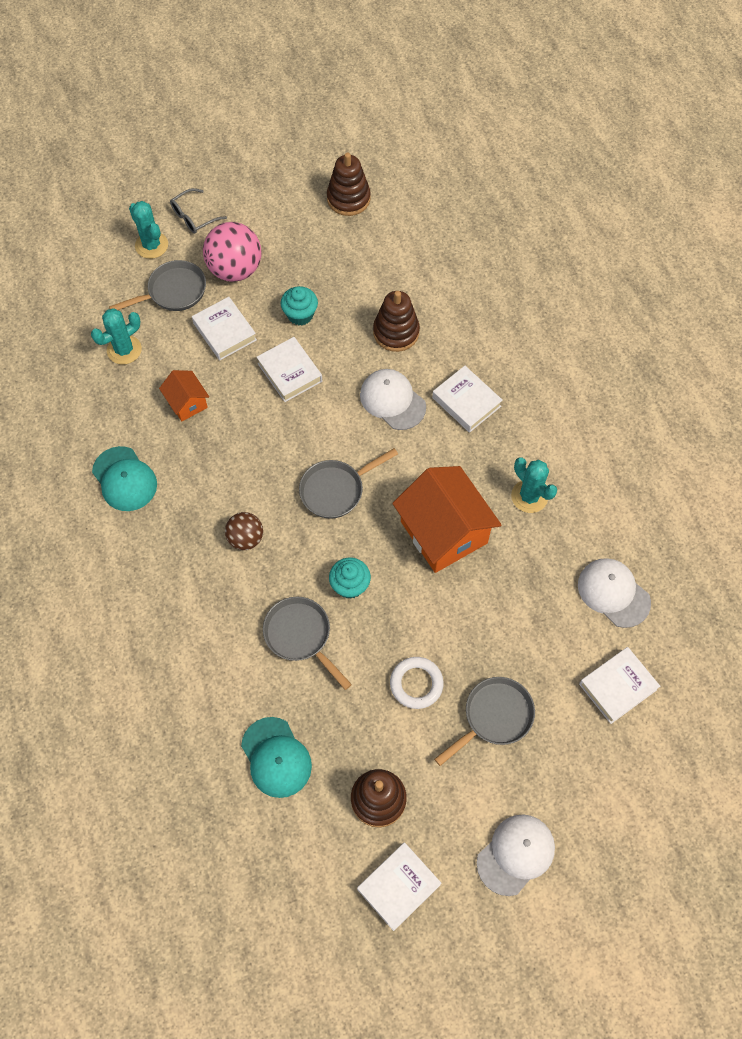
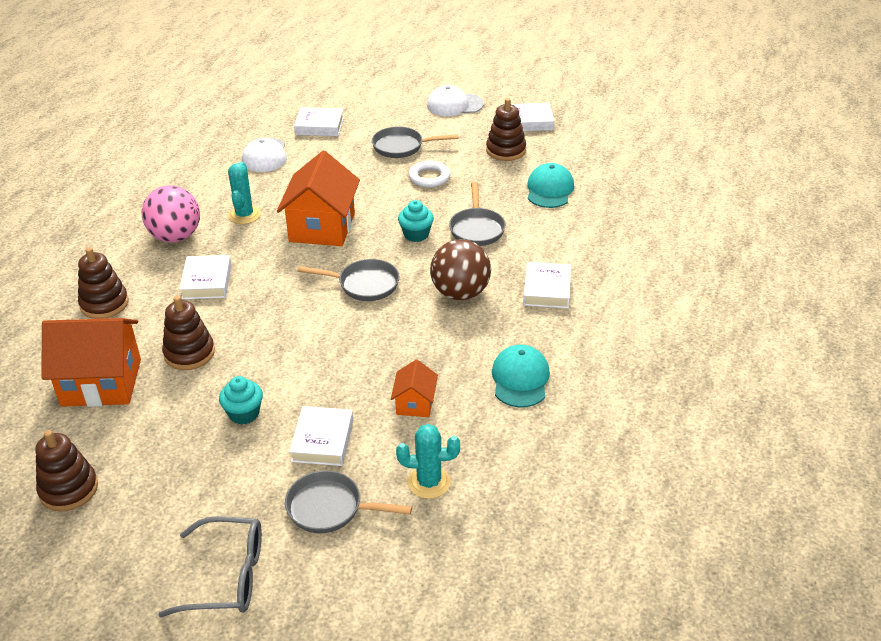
camera: 140 degrees left, 25 degrees down
(151, 245) = (301, 574): turquoise cactus -> none
(194, 217) = (226, 576): grey glasses -> grey glasses, size x1.61
(235, 269) = (250, 491): pink ball -> pink ball (175, 236)
(246, 538) = (460, 293): brown ball -> brown ball, size x1.70
(290, 372) = (306, 375): white book -> white book (547, 290)
(392, 400) = (255, 312): white cap -> none
(426, 270) = (101, 382): none -> orange house
(515, 328) = (104, 304): none -> brown stacking toy

